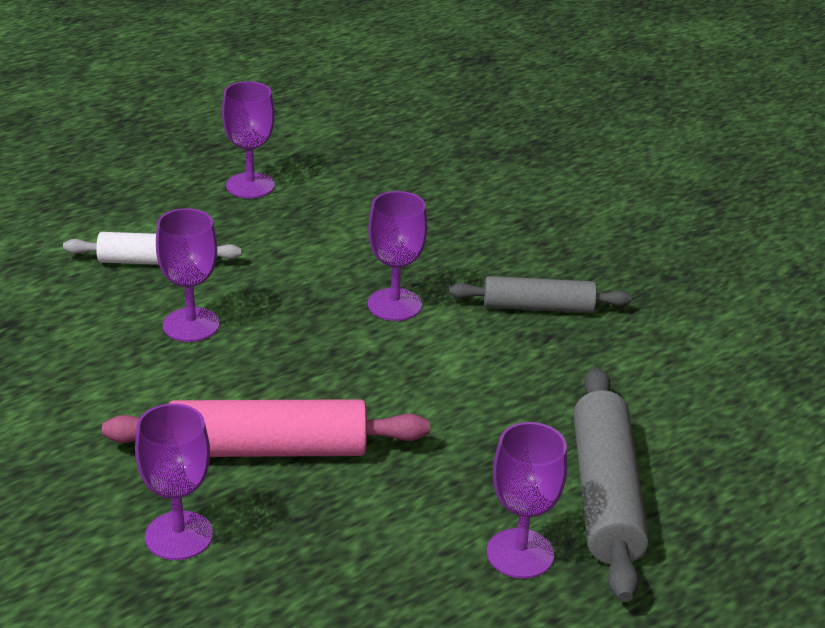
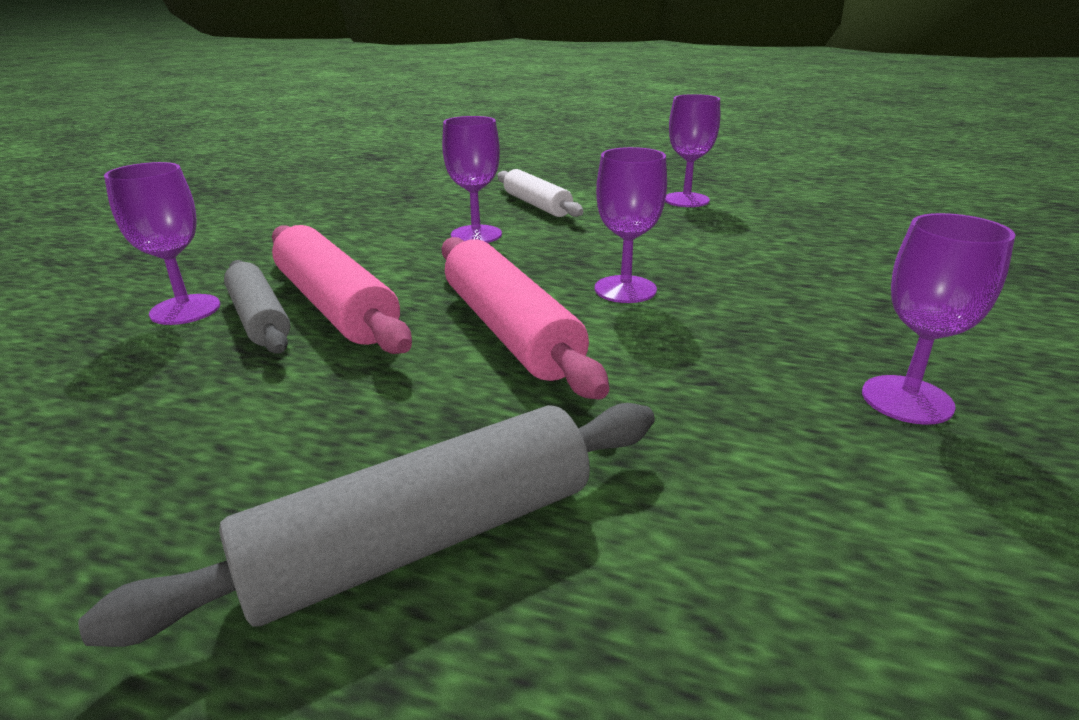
camera: 60 degrees right, 5 degrees down
(405, 382) = (509, 330): none -> pink rolling pin
(520, 553) = (240, 504): purple goblet -> purple goblet (907, 400)
(538, 307) = (753, 357): grey rolling pin -> grey rolling pin (259, 319)

